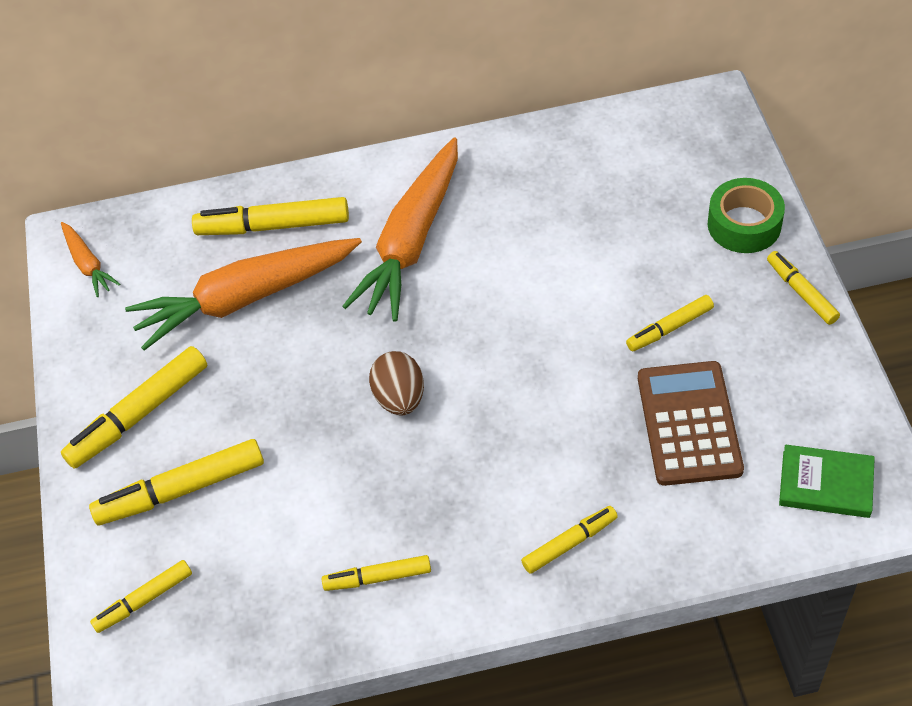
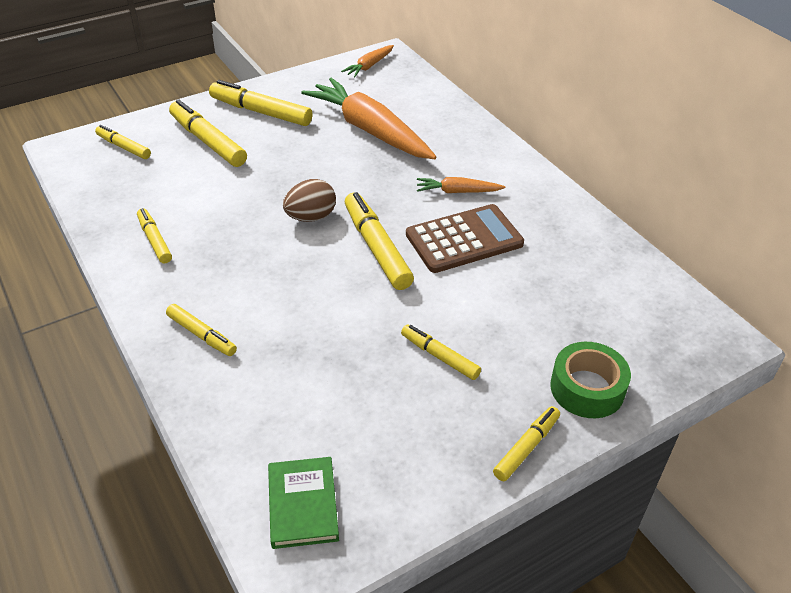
camera: 65 degrees right, 10 degrees down
(274, 226) = (438, 127): yellow marker -> yellow marker (377, 248)
(412, 242) = (457, 192): orange carrot -> orange carrot, size x0.47
(688, 424) = (341, 388): brown calculator -> brown calculator (464, 239)

